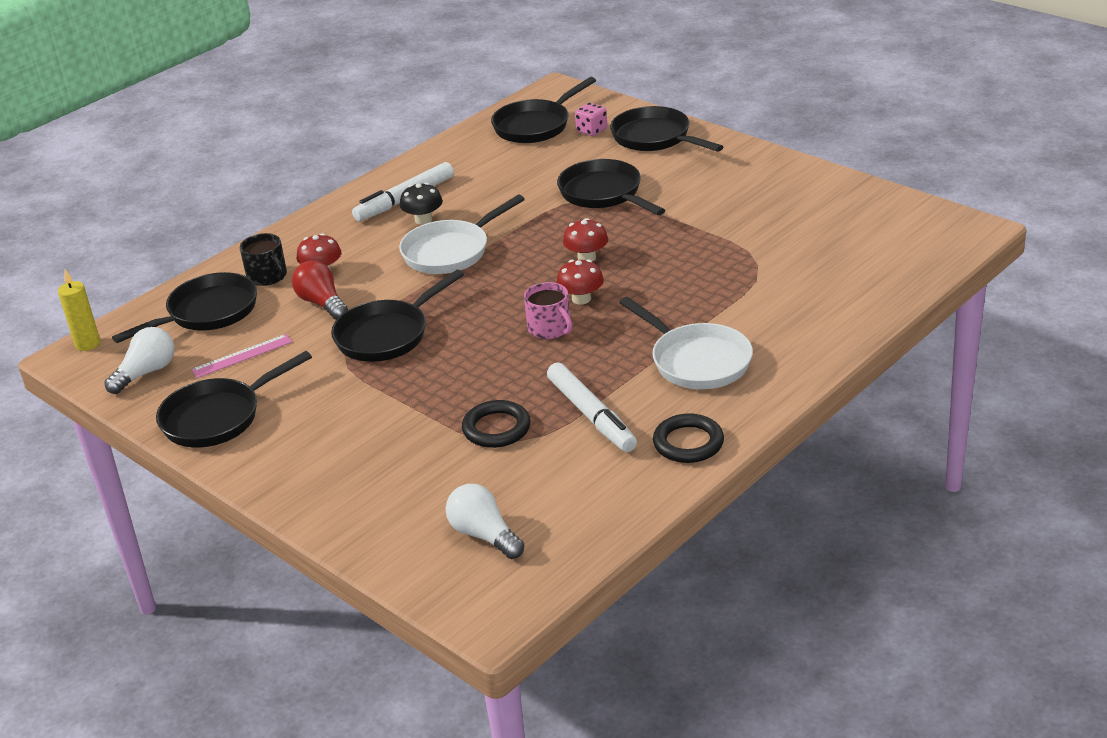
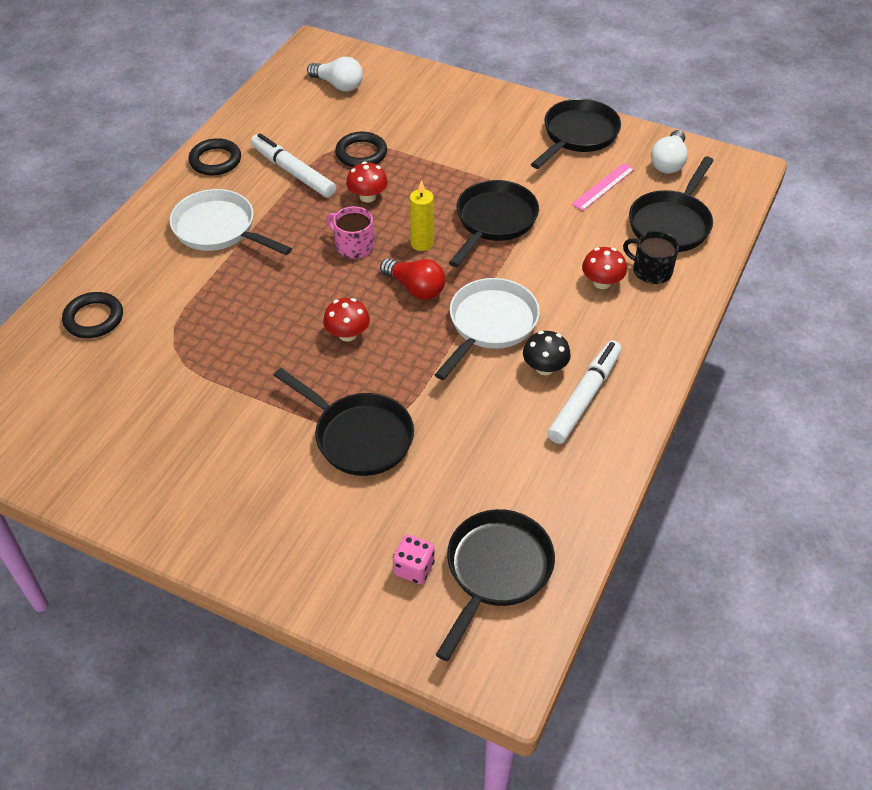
camera: 160 degrees right, 15 degrees up
(88, 344) = (745, 181): yellow candle -> yellow candle (422, 243)
(322, 303) = (575, 246): red light bulb -> red light bulb (415, 288)
(581, 299) = (336, 282): red mushroom -> red mushroom (367, 196)
(655, 138) = (323, 561): black pan -> none
(839, 293) = (94, 318): none -> black ring

